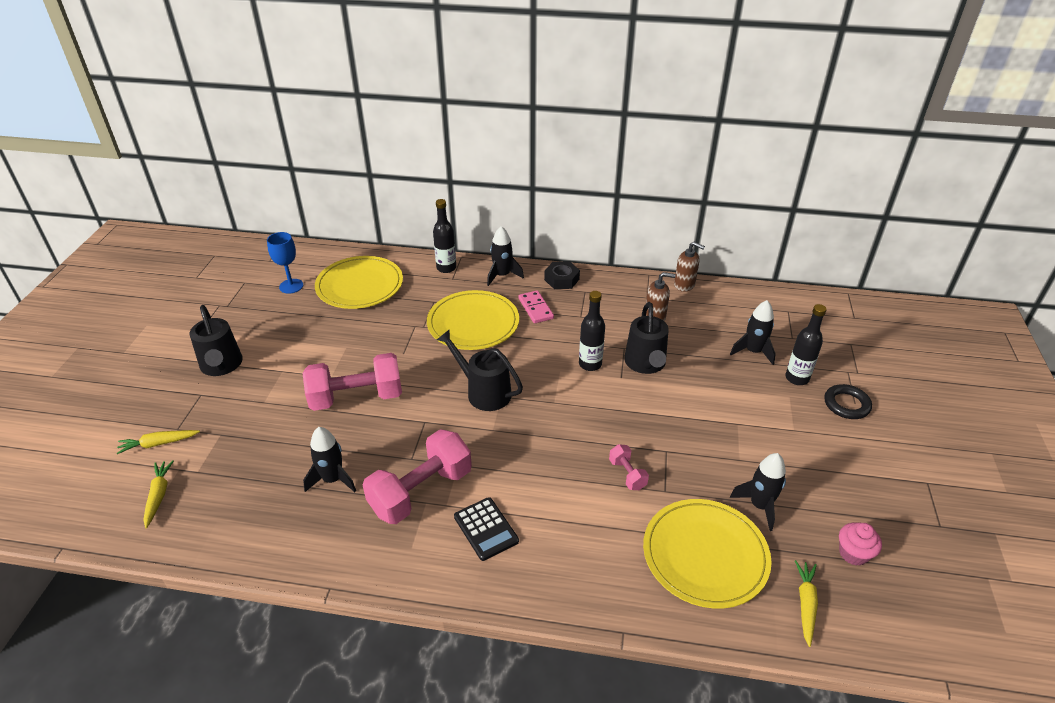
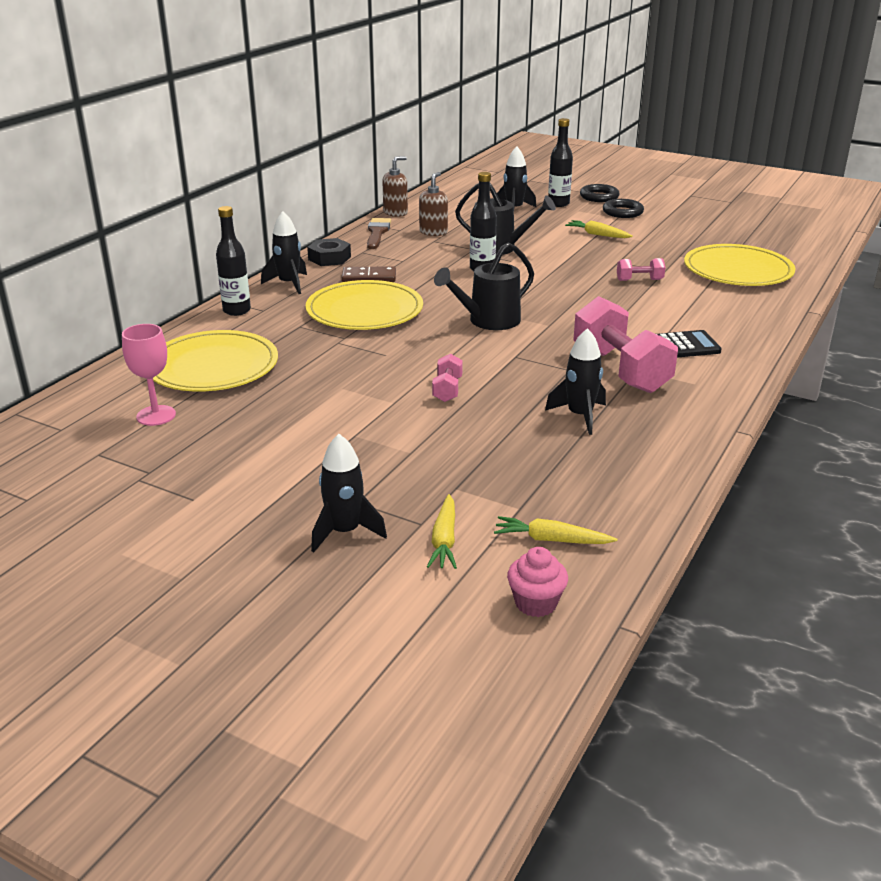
camera: 70 degrees left, 10 degrees down
(222, 366) = (303, 482): black watering can -> none
(291, 286) = (156, 415): blue goblet -> pink goblet
(356, 397) = (447, 390): pink dumbbell -> pink dumbbell, size x0.46
(536, 308) = (369, 277): pink domino -> brown domino
(631, 287) = (377, 232): none -> brown brush
(760, 505) = (693, 244): black rocket -> black rocket (344, 532)
(805, 604) = (790, 251): yellow carrot -> yellow carrot (597, 235)
(813, 431) = (622, 212): none -> black ring
(853, 553) = (749, 228): pink cupcake -> pink cupcake (536, 603)

